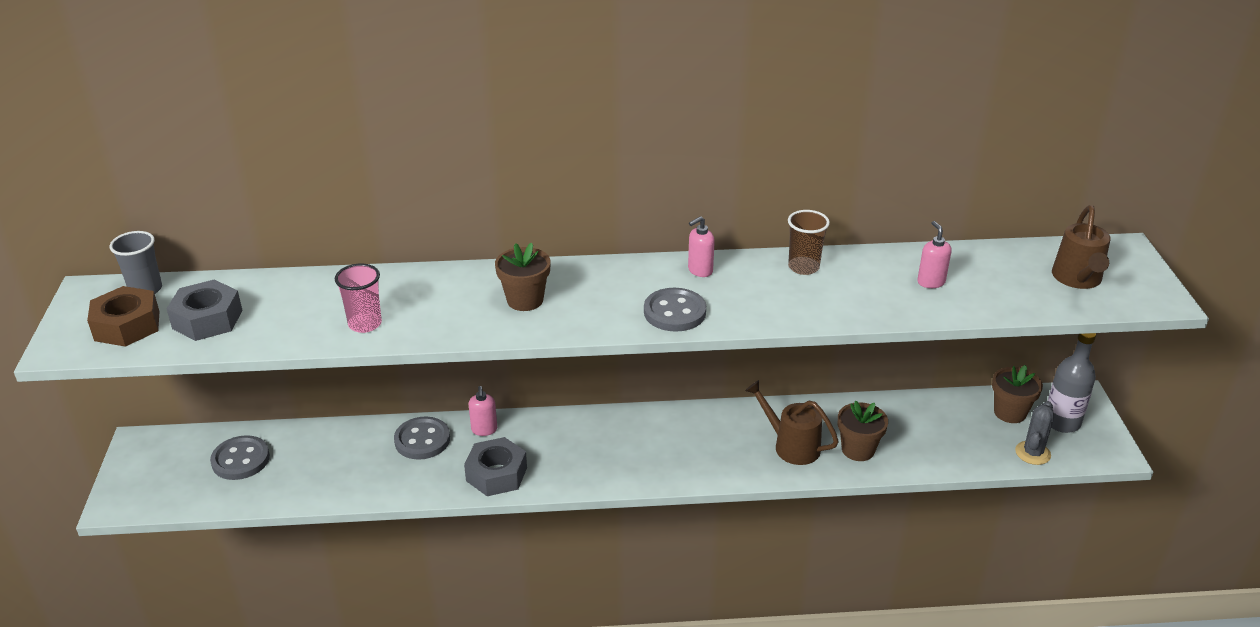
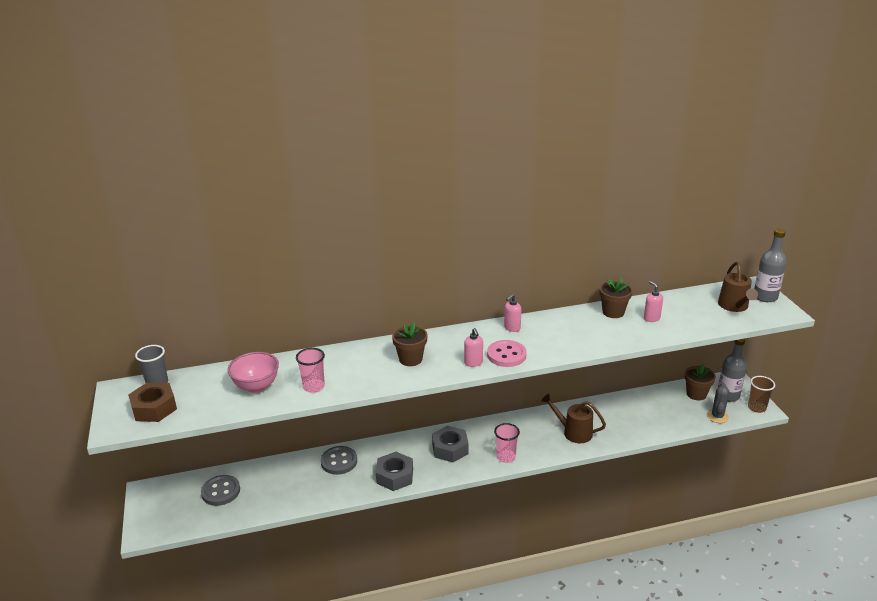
camera: 10 degrees left, 5 degrees down
(207, 319) = (207, 397): grey nut -> grey nut (450, 449)
(283, 312) = (256, 386): none -> pink bowl
(484, 430) = (377, 449): pink soap dispenser -> pink soap dispenser (473, 363)
(673, 469) = (506, 457): none -> pink cup
(674, 312) = (506, 355): grey button -> pink button
(803, 267) = (573, 318): brown cup -> brown cup (756, 407)
(858, 450) = (614, 429): brown flower pot -> brown flower pot (613, 312)
(1136, 269) = (765, 297): none -> grey bottle

